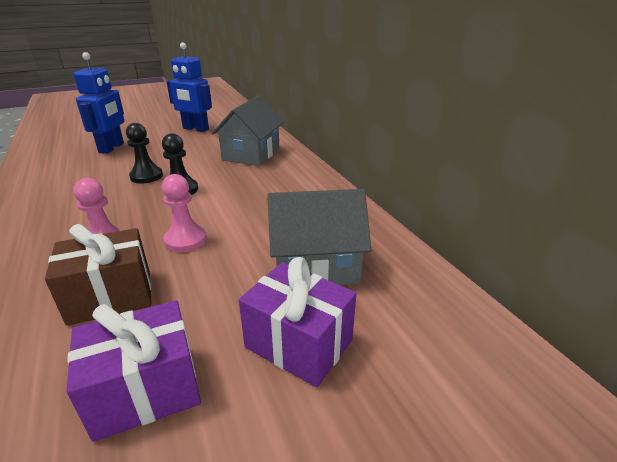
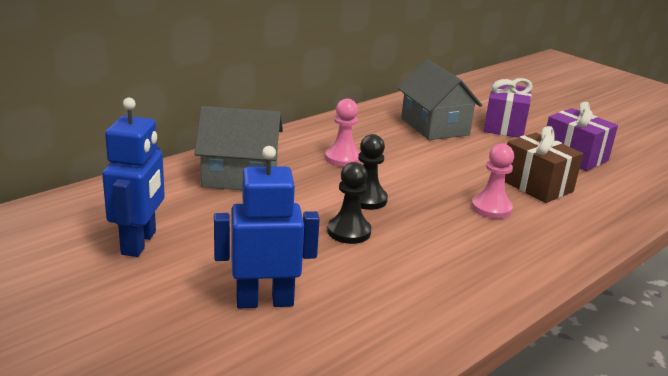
camera: 110 degrees left, 5 degrees down
(185, 240) = (450, 175): pink pawn -> pink pawn (343, 158)

